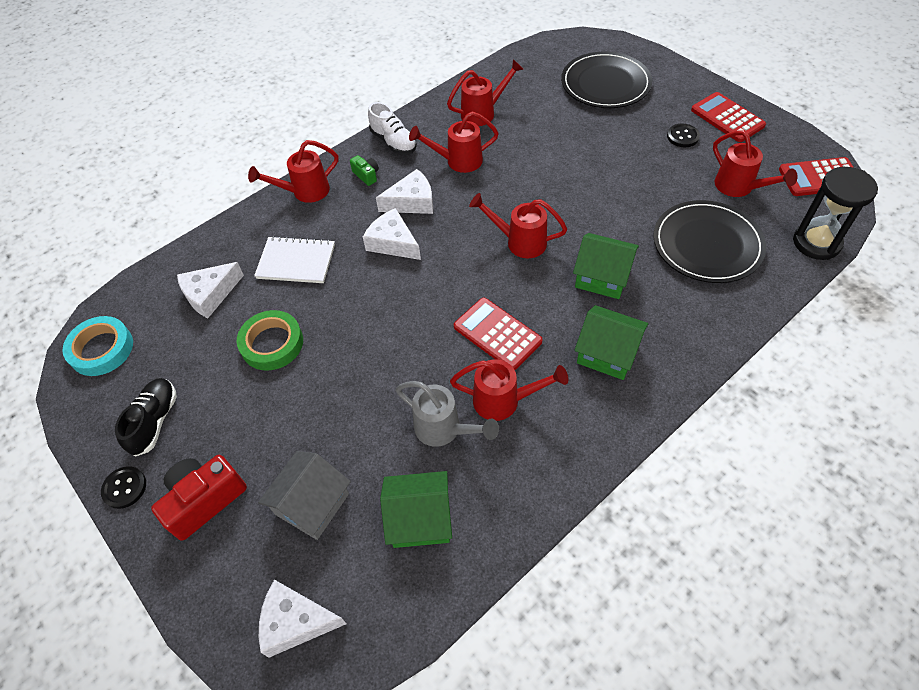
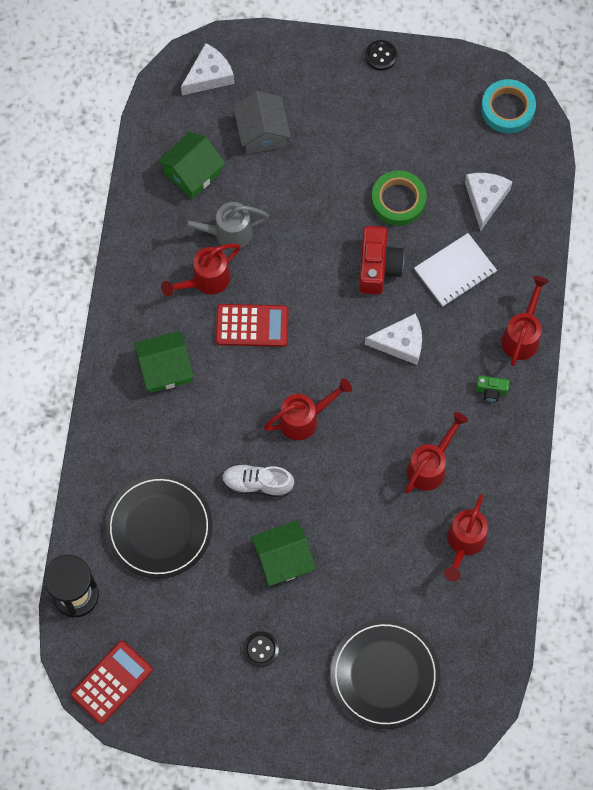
camera: 135 degrees right, 15 degrees up
(155, 421) = (412, 99): black shoe -> none
(204, 500) = (326, 86): red camera -> red camera (378, 267)
(393, 142) = (507, 445): white shoe -> white shoe (257, 484)
(412, 202) = (425, 392): white cheese -> none
(602, 277) = (216, 433): green house -> green house (283, 559)
(727, 118) = (237, 709): red calculator -> none
(739, 188) = (172, 616): red watering can -> none

